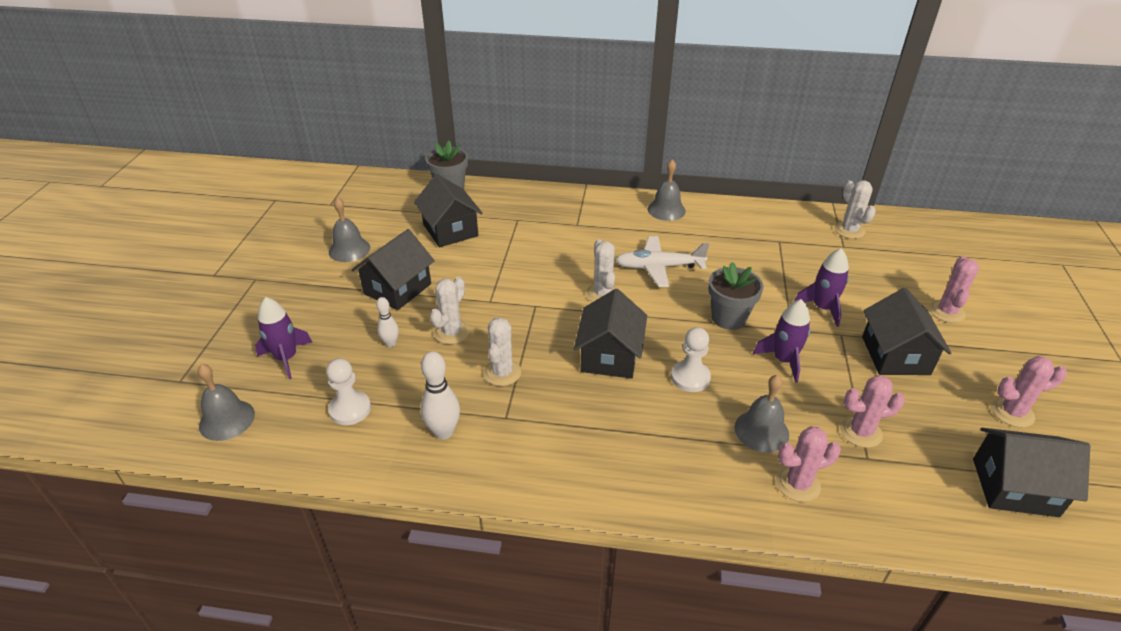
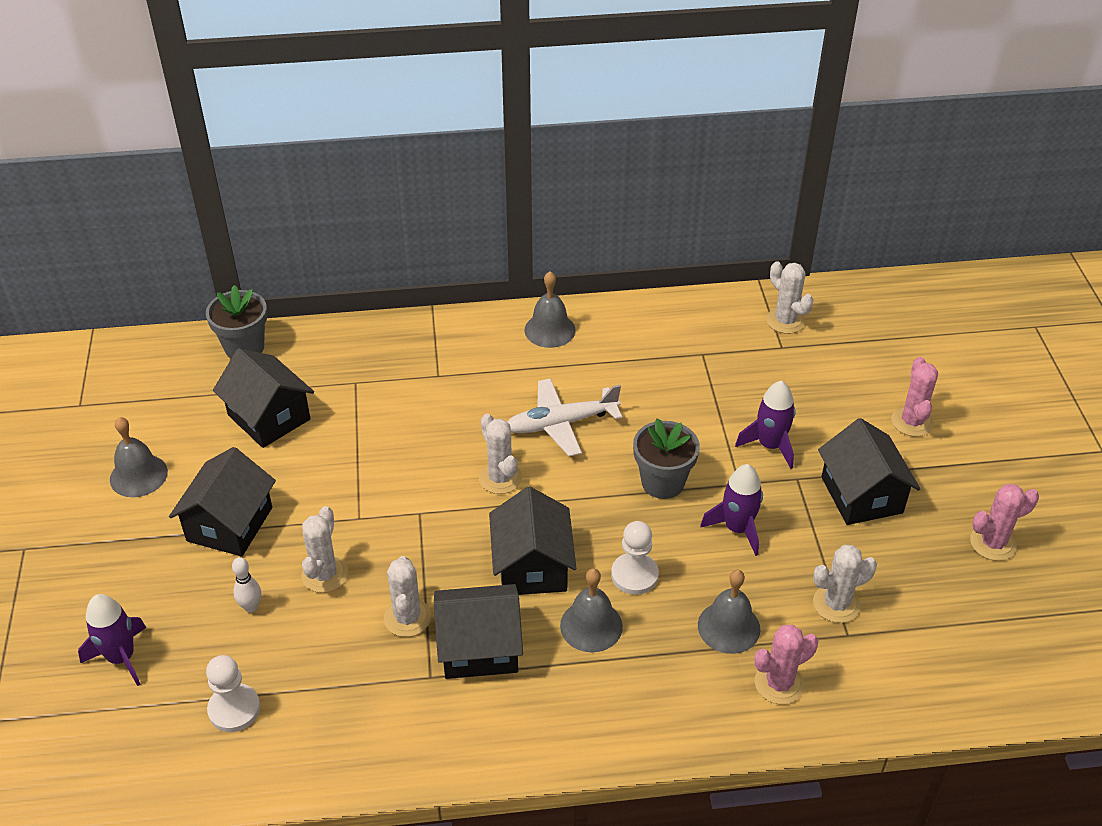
camera: 15 degrees left, 5 degrees up
(227, 420) = (81, 759): grey bell -> grey bell (591, 626)
(444, 432) = (362, 712): white bowling pin -> none
(860, 432) = (836, 604): pink cactus -> white cactus
(1014, 487) = (1001, 634): black house -> black house (479, 647)

